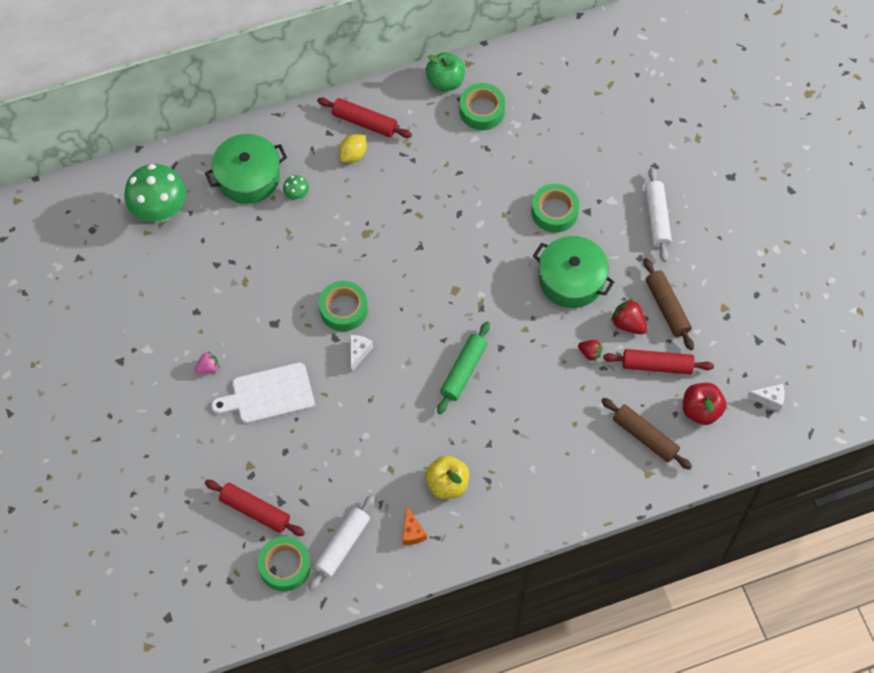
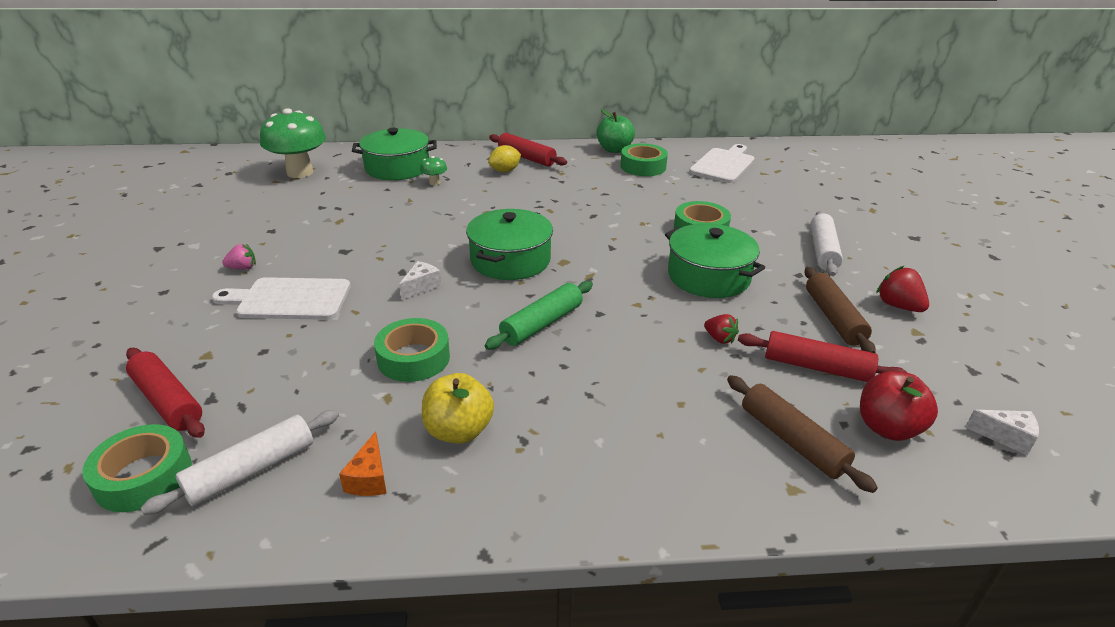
camera: 15 degrees right, 30 degrees down
(343, 309) = (427, 254): green tape -> green tape (413, 358)
(412, 299) = (510, 260): none -> green pot
(557, 85) = (723, 164): none -> white cutting board
(628, 324) = (778, 322): red strawberry -> red strawberry (898, 306)

